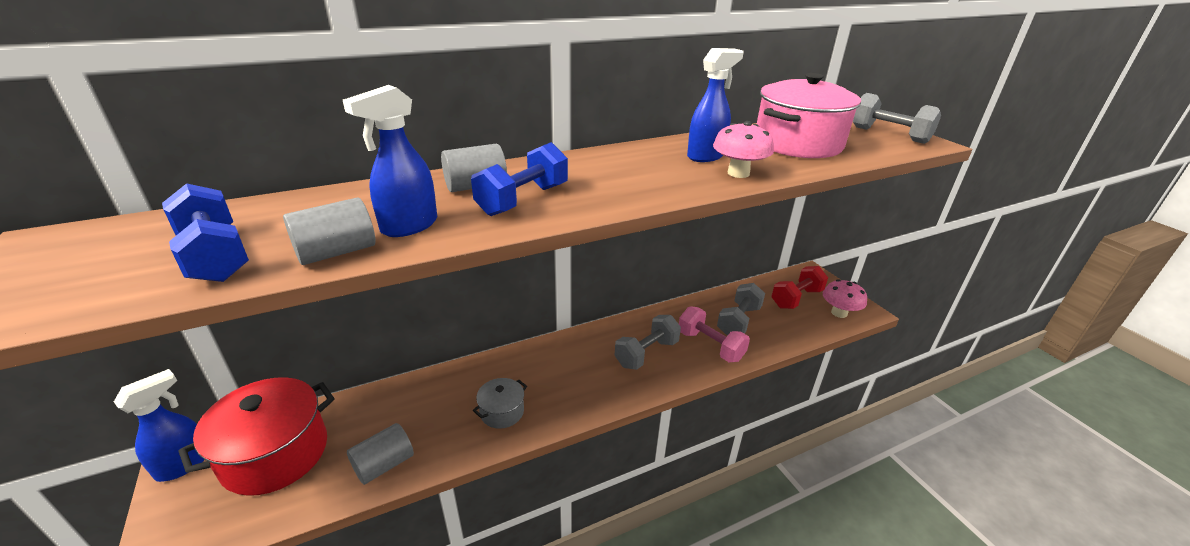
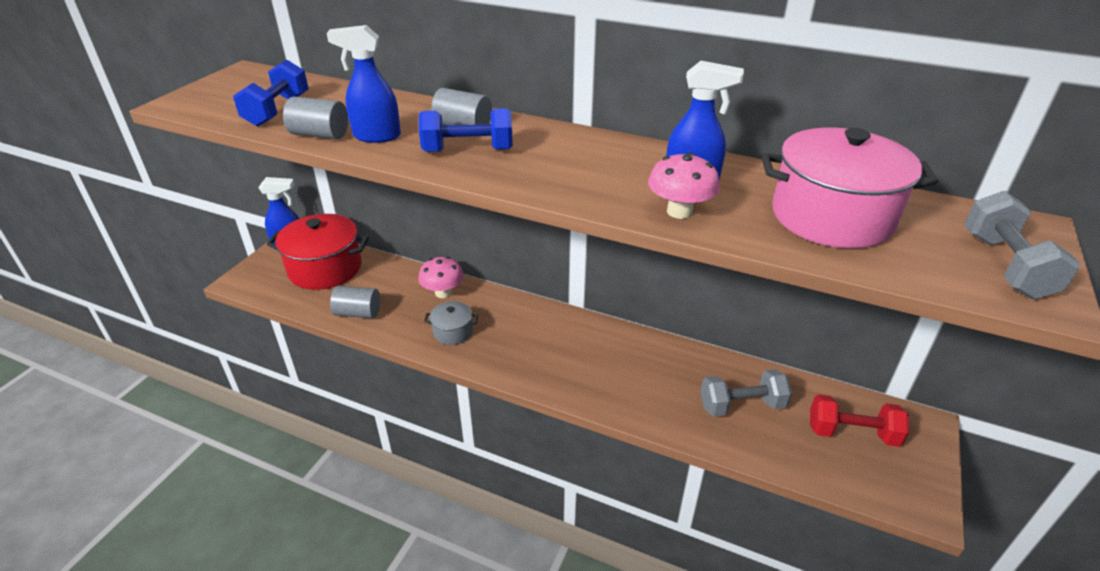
camera: 50 degrees right, 5 degrees up
(646, 353) = (609, 369): grey dumbbell -> none
(710, 346) = (674, 404): pink dumbbell -> none
(839, 313) = (882, 482): pink mushroom -> pink mushroom (443, 292)

